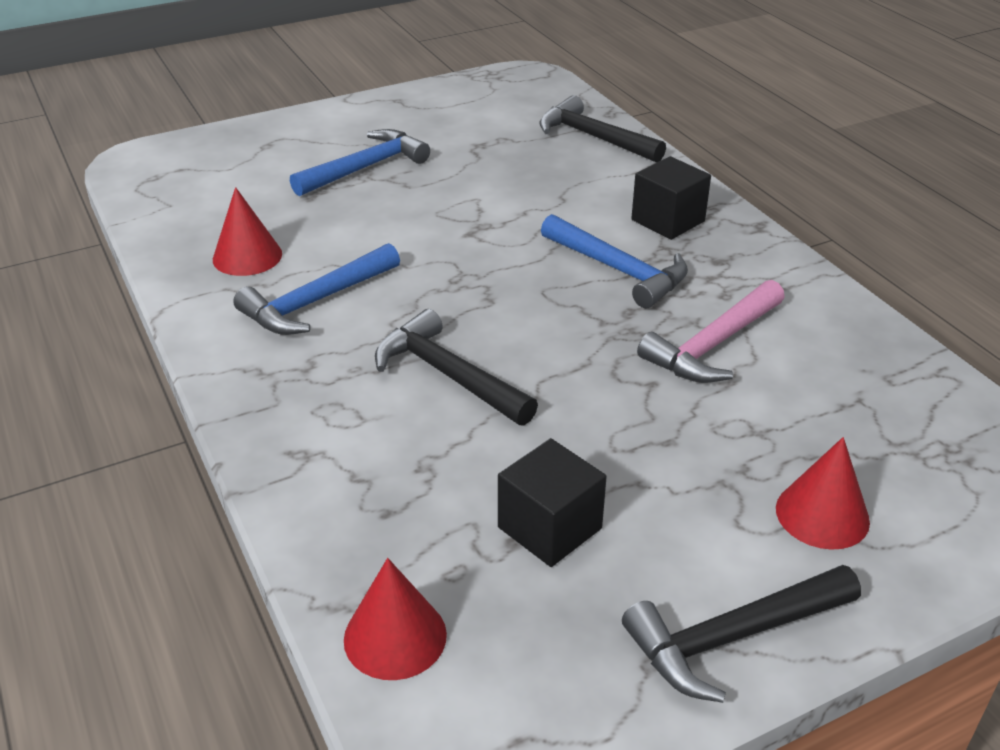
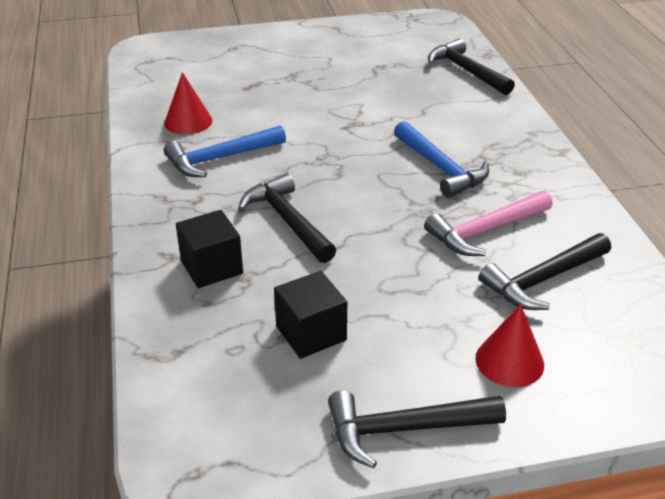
camera: 15 degrees right, 0 degrees up
(365, 168) = (293, 72): blue hammer -> none
(395, 636) = (178, 381): red cone -> none
(668, 220) = (494, 138): black cube -> black cube (211, 267)
(813, 398) = (543, 280): none -> black hammer

